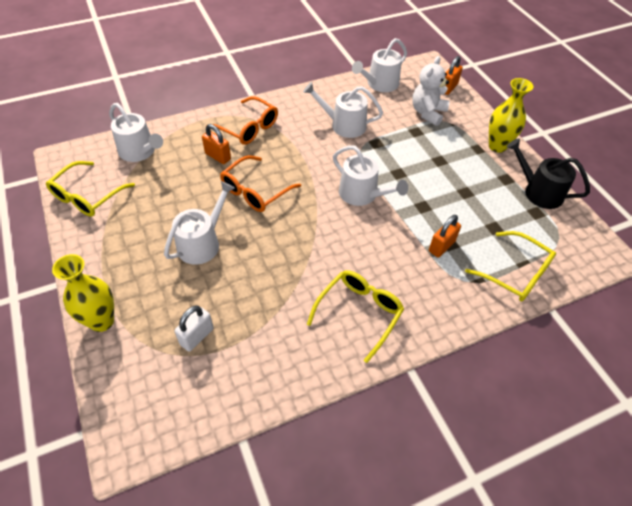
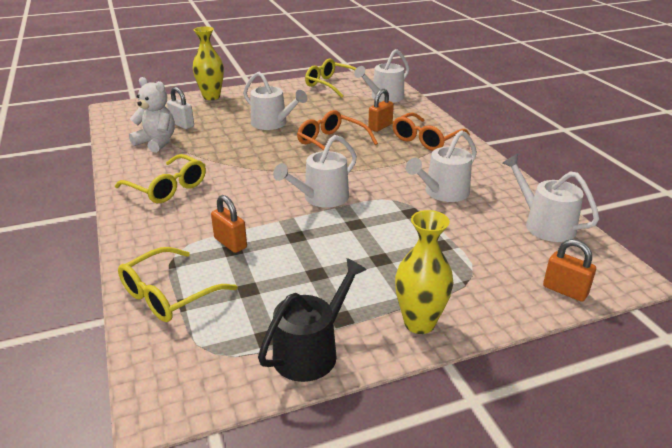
camera: 95 degrees right, 20 degrees down
(344, 125) = (443, 193): white watering can -> white watering can turned 150 degrees counterclockwise
(428, 113) = (488, 261): white teddy bear -> white teddy bear (157, 142)

